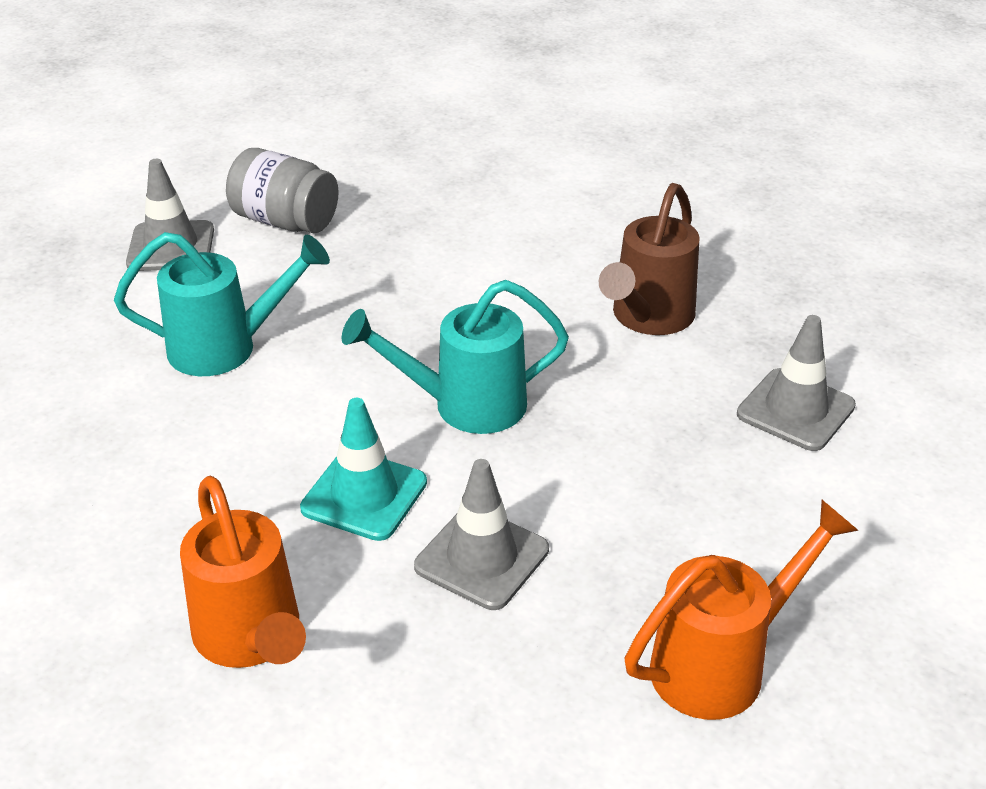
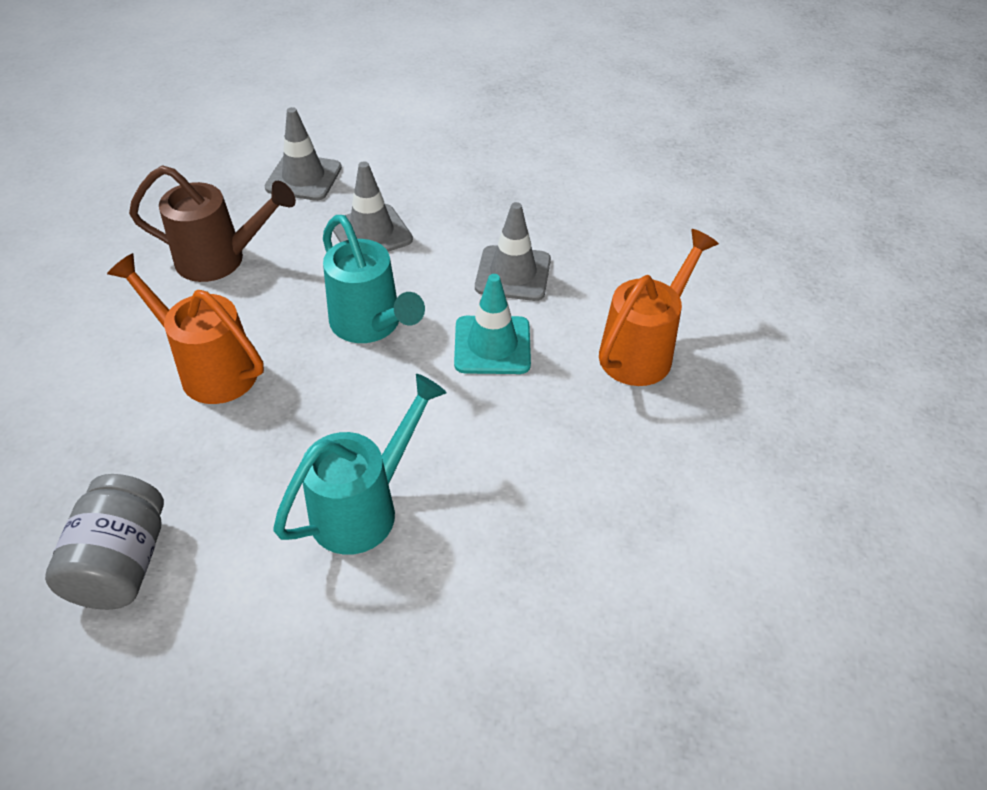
camera: 115 degrees left, 10 degrees up
(171, 247) = (202, 652): grey traffic cone -> grey traffic cone (371, 233)
(225, 348) = (364, 507): turquoise watering can -> turquoise watering can turned 75 degrees clockwise
(721, 664) = (529, 172): orange watering can -> orange watering can (210, 369)

